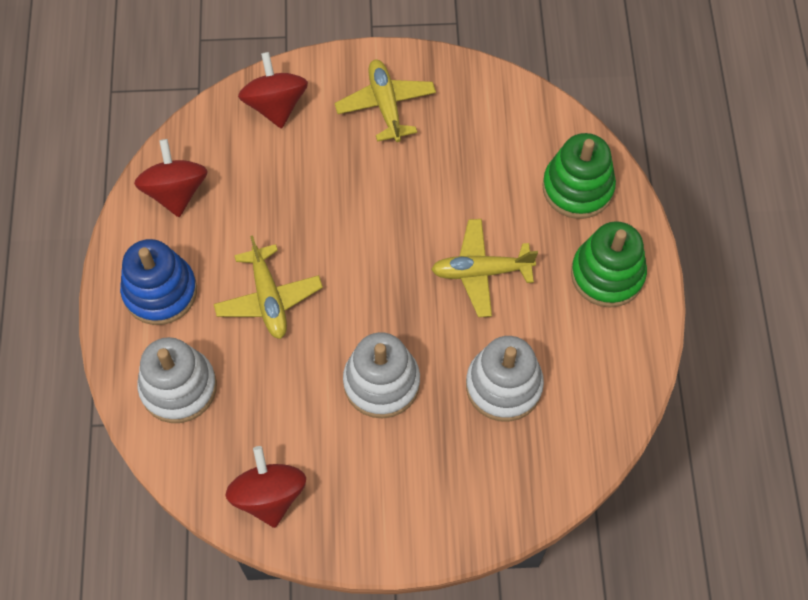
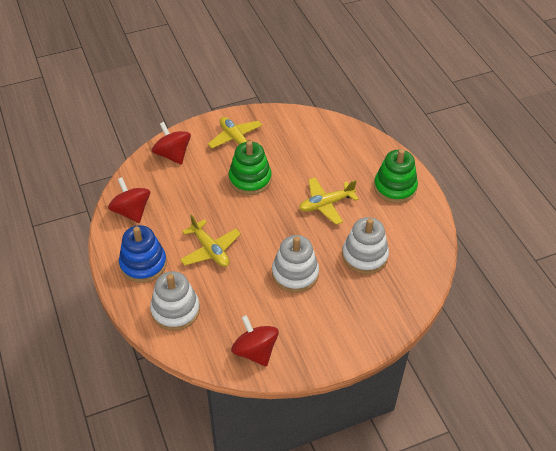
camera: 20 degrees left, 15 degrees down
(577, 188) = (359, 151): green stacking toy -> green stacking toy (250, 179)

